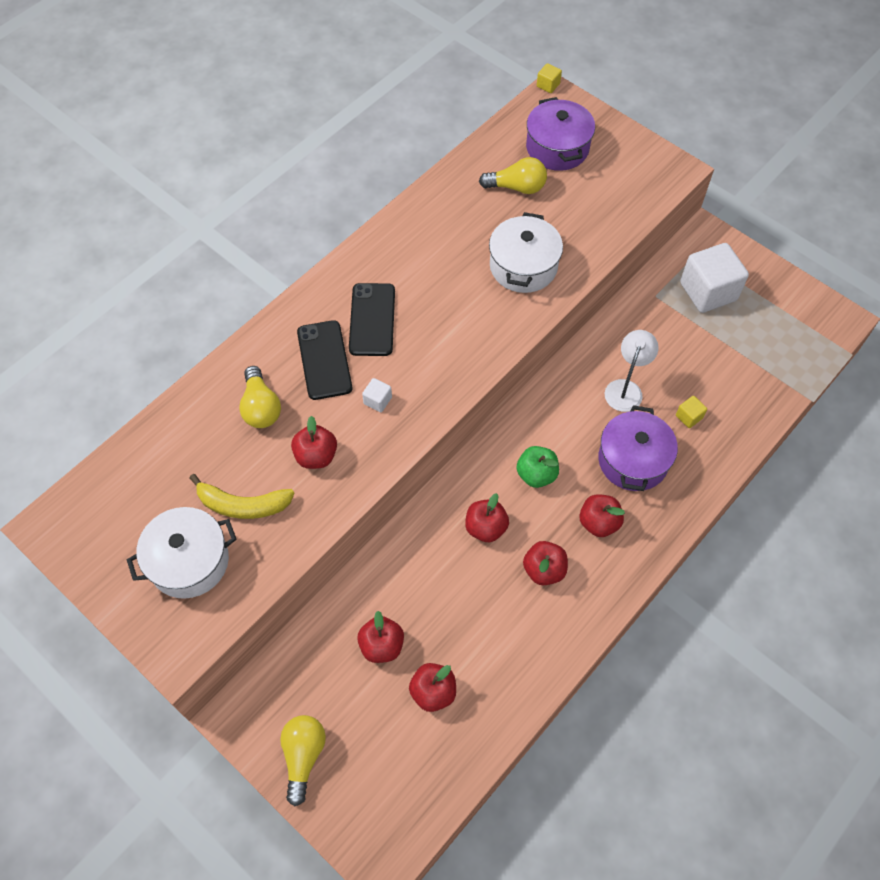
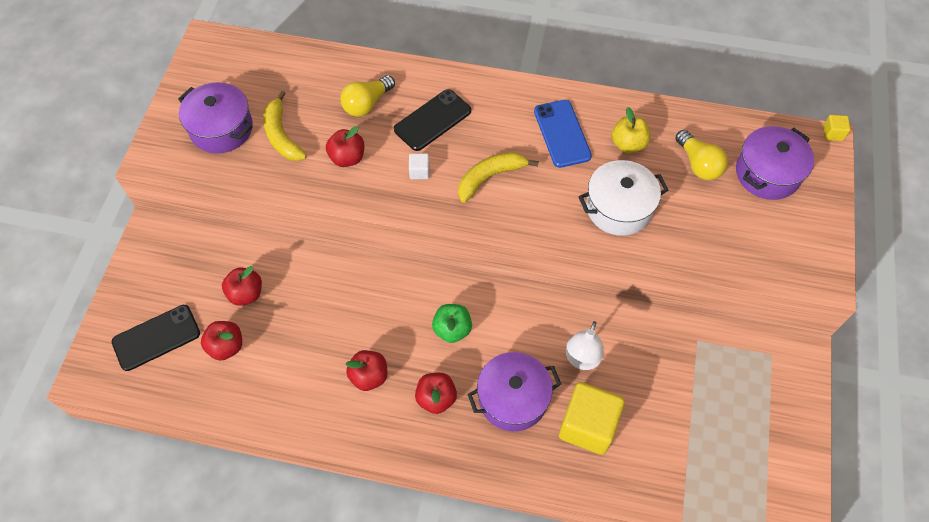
camera: 60 degrees right, 0 degrees up
(189, 561) = (221, 129): white pot -> purple pot
(303, 756) = (139, 287): yellow light bulb -> none
(372, 320) = (490, 131): black phone -> black phone (156, 337)
(415, 265) = (562, 133): none -> blue phone
(424, 346) = (490, 177): none -> yellow banana
(462, 224) = (628, 144): none -> yellow apple
(485, 528) = (382, 315): red apple -> none
(626, 388) = (581, 360): white lamp -> white lamp turned 120 degrees clockwise
(689, 417) = (587, 426): yellow cube -> yellow cube, size x2.33
(708, 291) = (737, 383): white cube -> none

